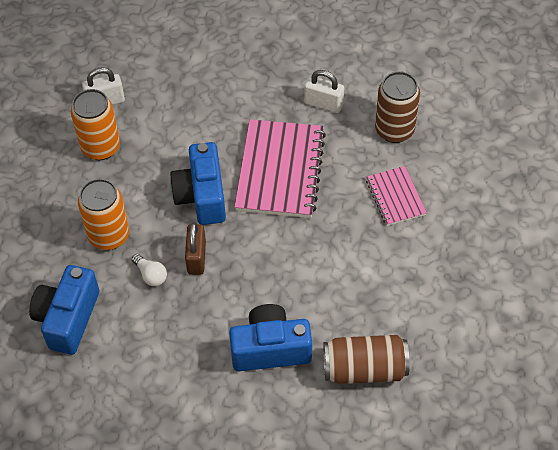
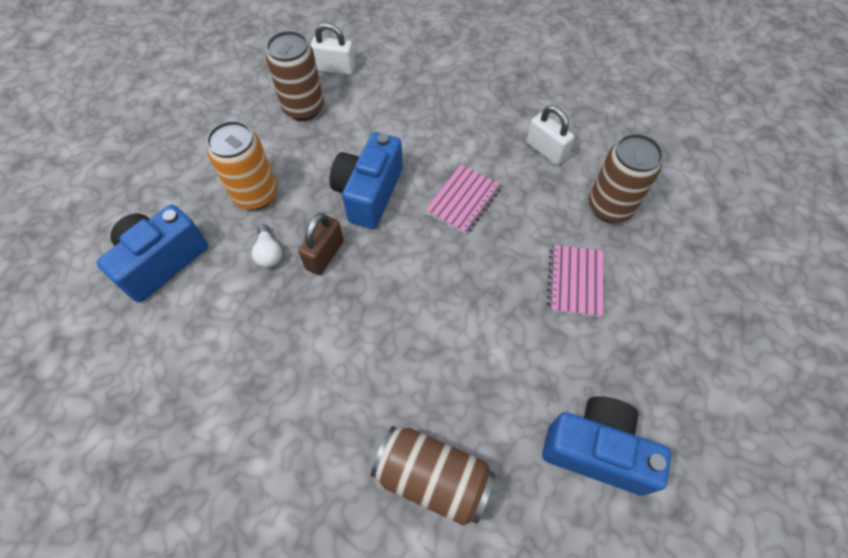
camera: 25 degrees right, 5 degrees up
(100, 147) = (303, 108): orange can -> brown can
(270, 349) = (340, 396): blue camera -> blue camera (596, 450)
(280, 171) = (463, 200): pink notebook -> pink notebook, size x0.54

